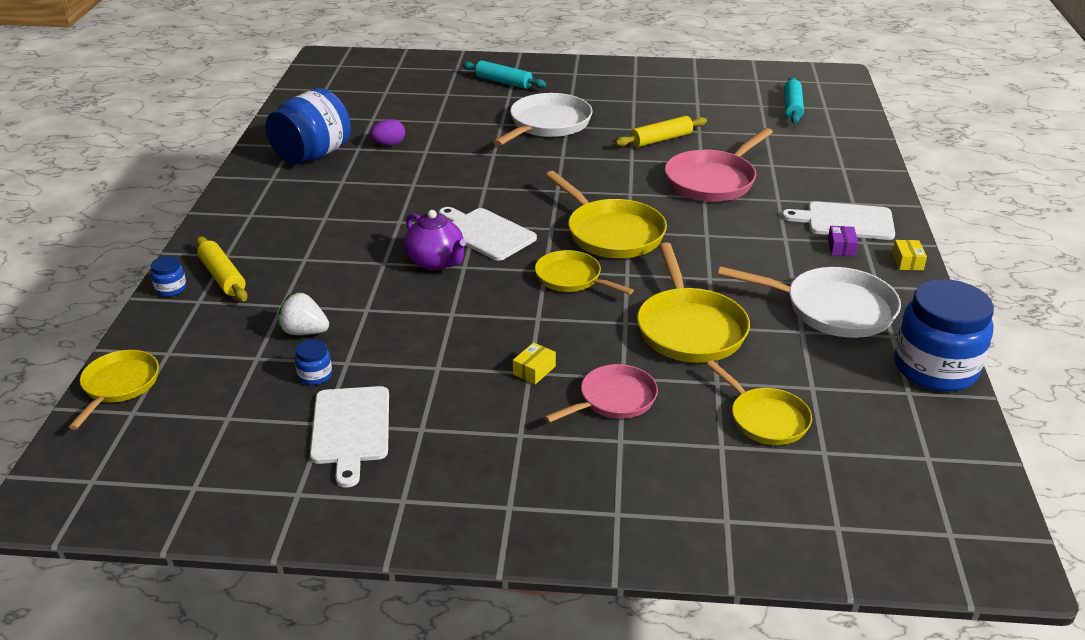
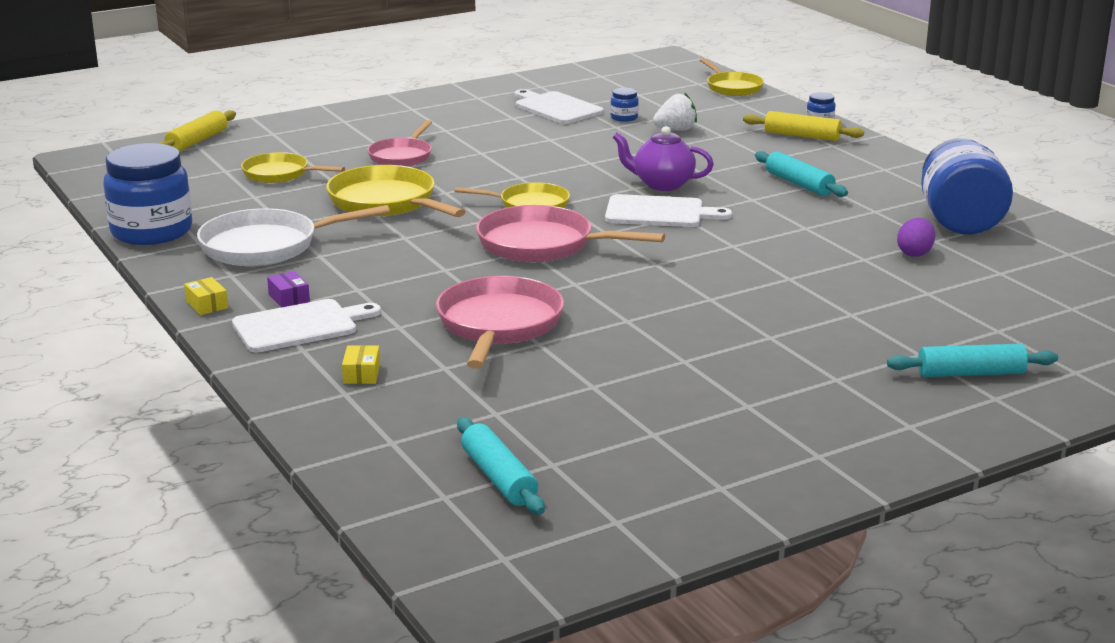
camera: 145 degrees right, 10 degrees down
(338, 223) = (799, 184): none -> turquoise rolling pin
(534, 370) = (479, 154): yellow box -> yellow box (362, 374)
(547, 125) = (796, 331): white pan -> none
(611, 233) = (543, 245): yellow pan -> pink pan
(661, 140) = (626, 357): yellow rolling pin -> yellow rolling pin (197, 141)

